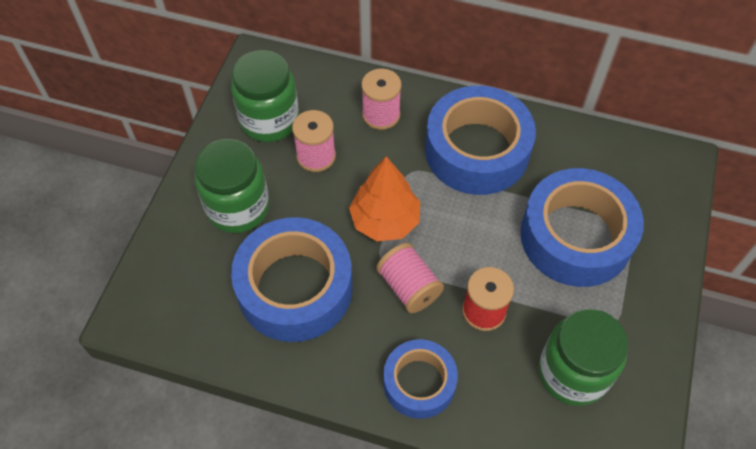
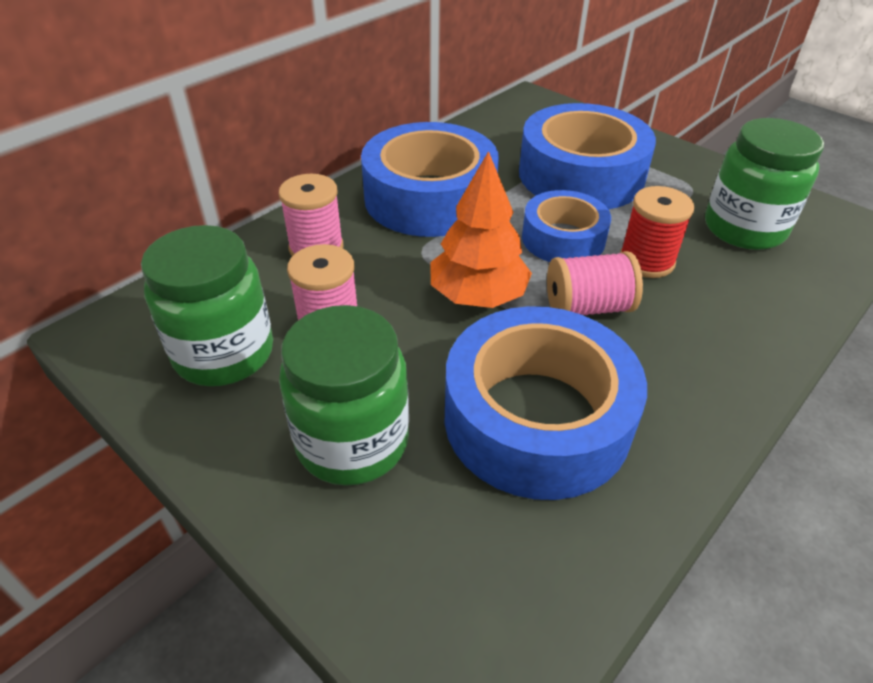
camera: 65 degrees left, 15 degrees down
(419, 383) = (730, 343): blue tape -> blue tape (563, 239)

